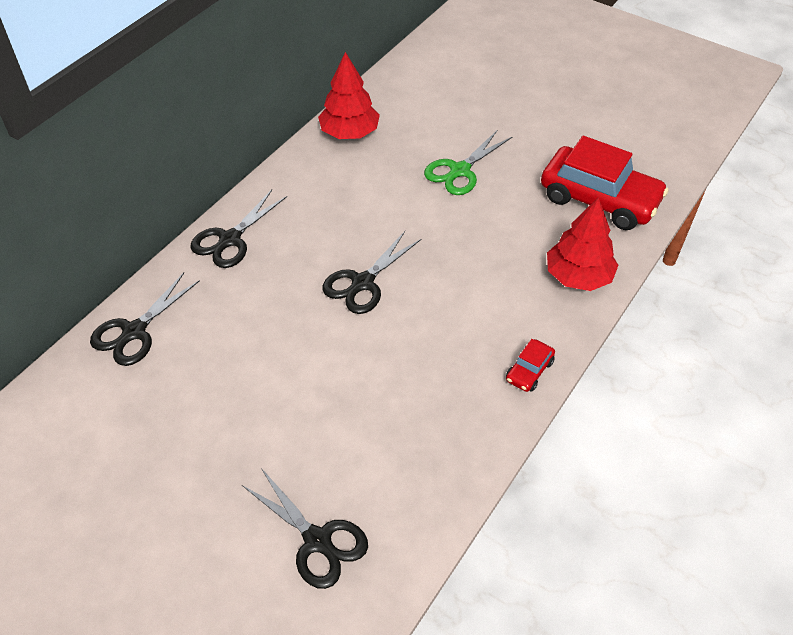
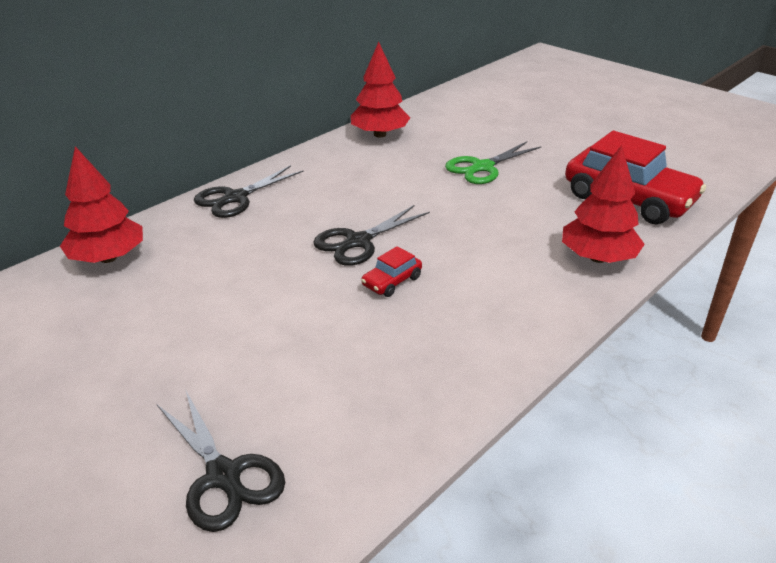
camera: 10 degrees right, 15 degrees down
(134, 331) = (108, 258): black scissors -> red tree
(529, 371) = (528, 335): red car -> red car (392, 281)

